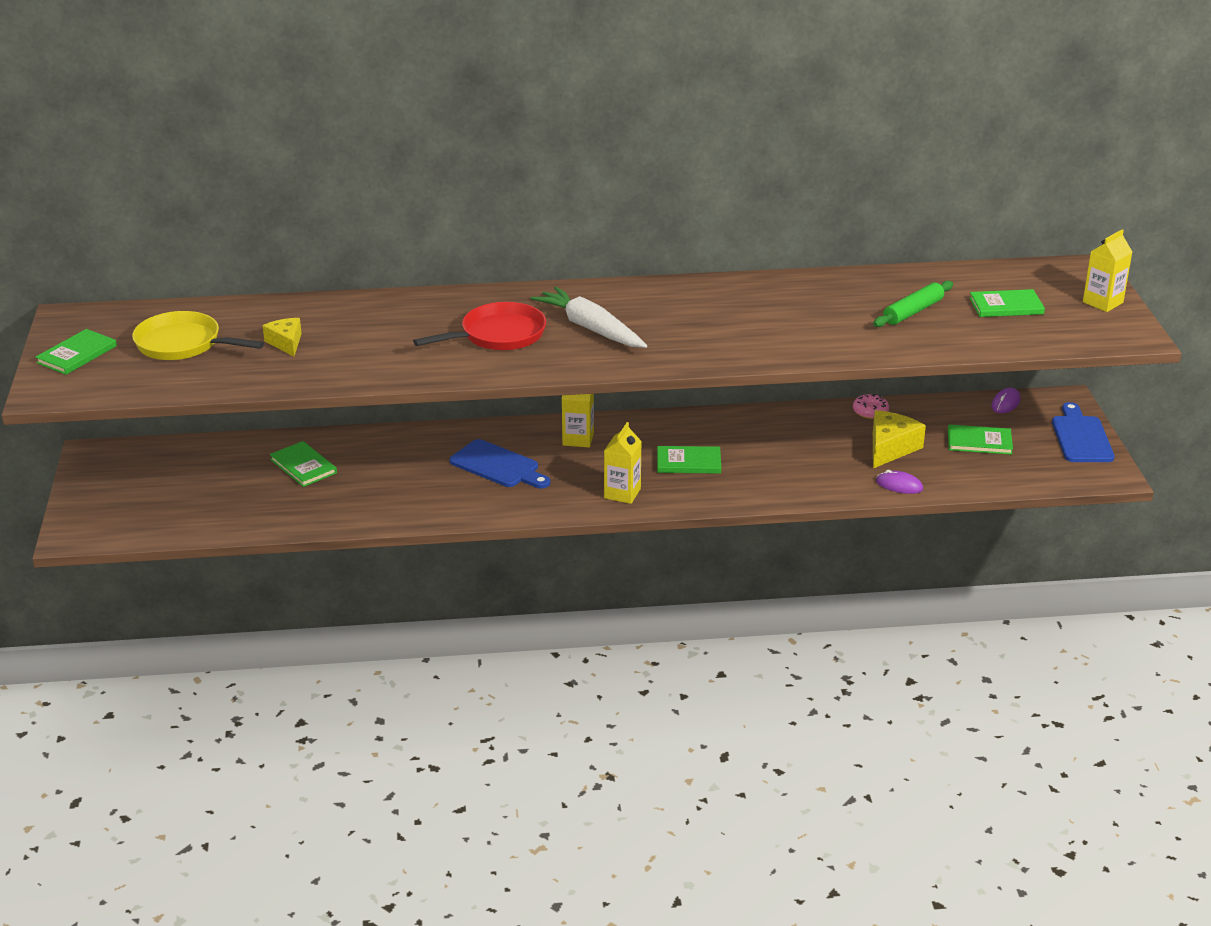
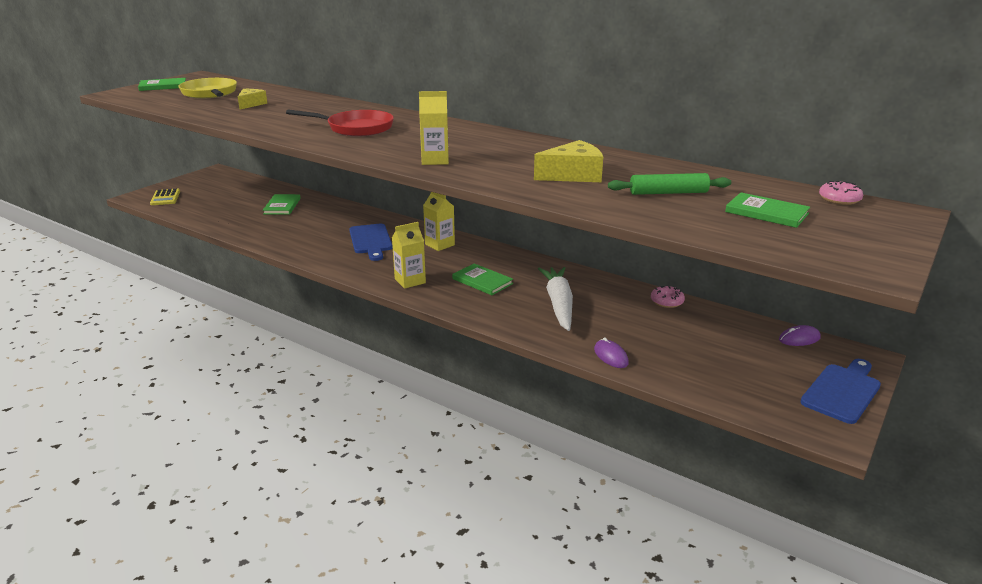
camera: 40 degrees right, 5 degrees down
(117, 520) = (165, 197): none -> yellow calculator
(590, 328) = (414, 139): white carrot -> white carrot (559, 304)
(890, 448) = (645, 329): yellow cheese -> yellow cheese (573, 175)
(979, 442) = (731, 355): green book -> none
(1031, 270) = (839, 199): none -> pink donut
(1102, 302) = (881, 238): yellow carton -> yellow carton (435, 160)

